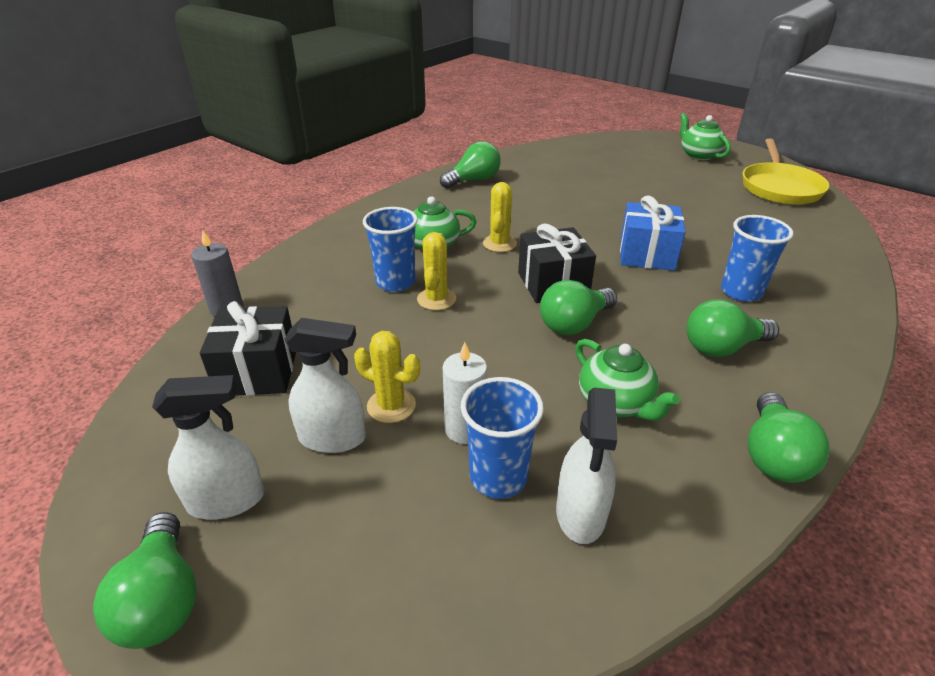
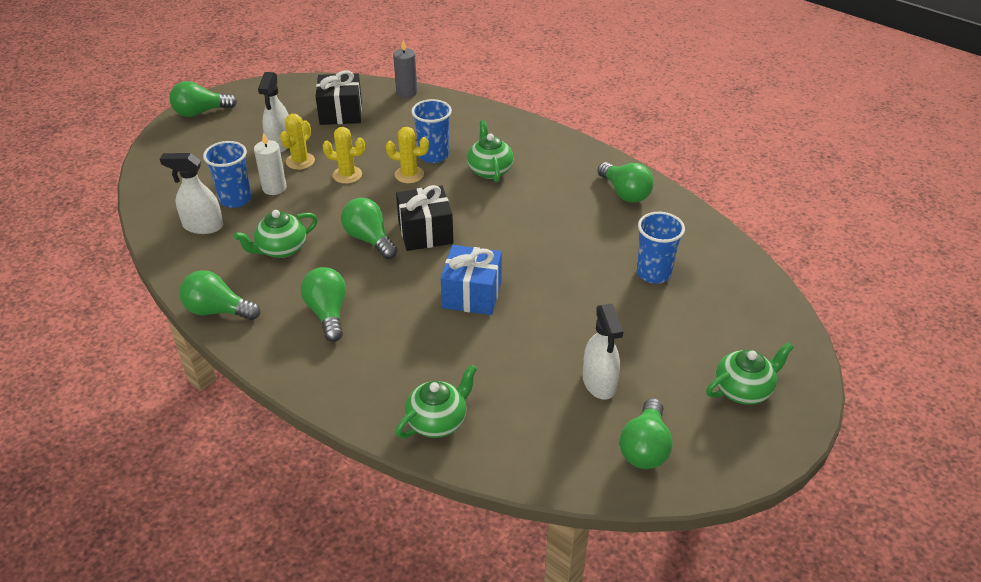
camera: 90 degrees right, 5 degrees up
(227, 500) = (247, 118): white spray bottle -> white spray bottle (599, 383)
(499, 243) = (492, 206): yellow cactus -> yellow cactus (347, 175)
(741, 292) = (403, 344): blue cup -> blue cup (653, 273)
(779, 187) = (645, 447): yellow pan -> green light bulb
(827, 270) = (438, 421): none -> green teapot

